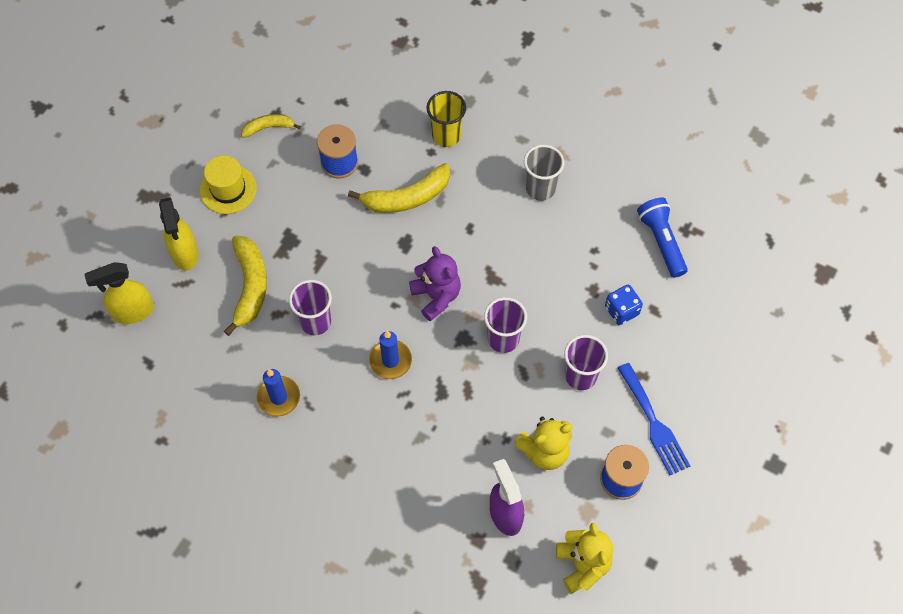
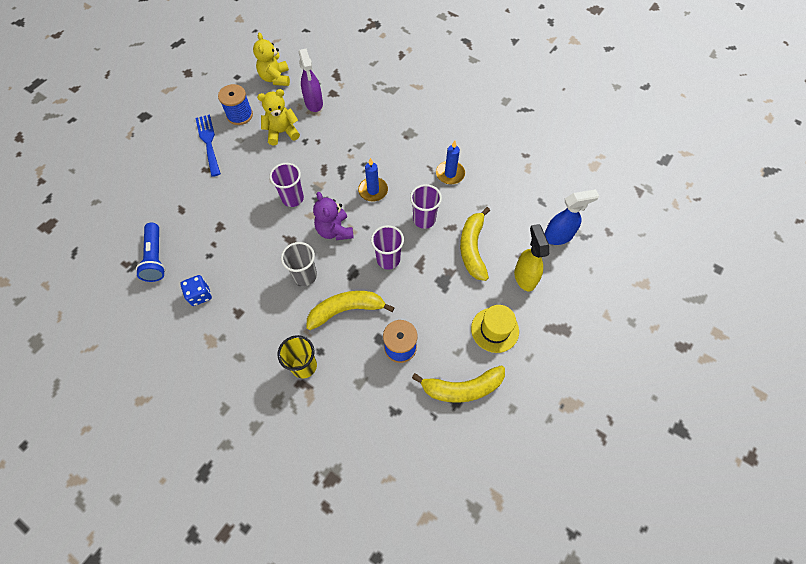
camera: 175 degrees left, 0 degrees up
(133, 312) = (558, 236): yellow spray bottle -> blue spray bottle
(268, 127) = (462, 388): yellow banana -> yellow banana, size x1.73
(540, 189) = (236, 309): grey cup -> grey cup (305, 276)
(580, 376) = (246, 172): purple cup -> purple cup (388, 259)
(621, 311) = (204, 211): blue dice -> blue dice (200, 295)

